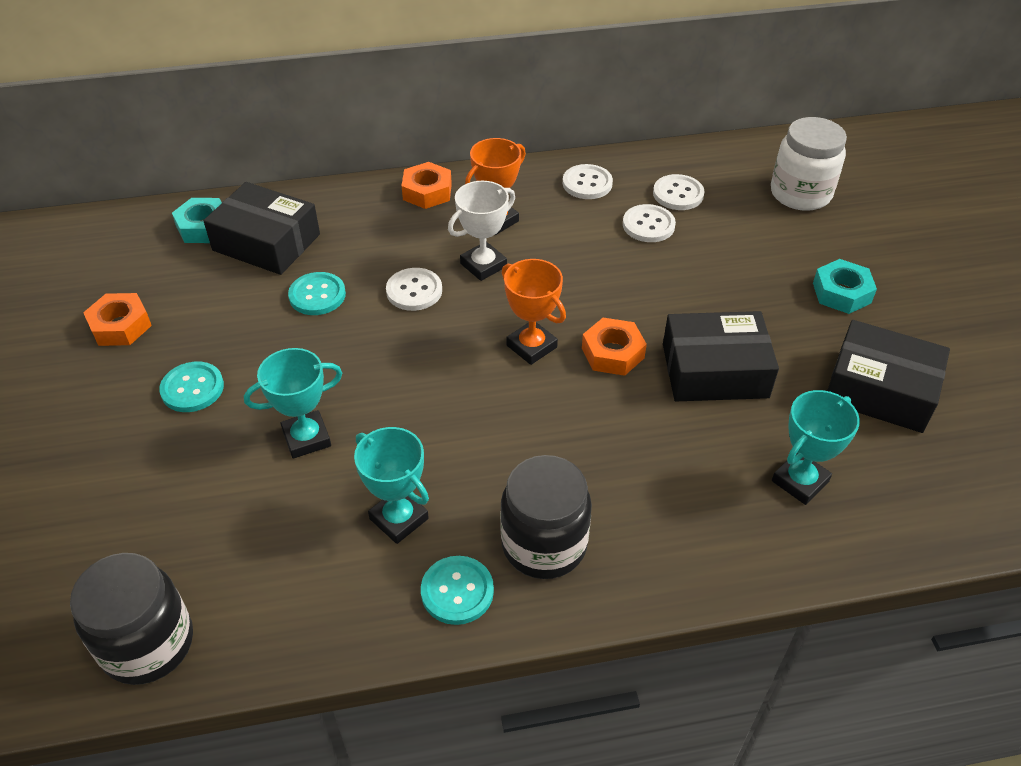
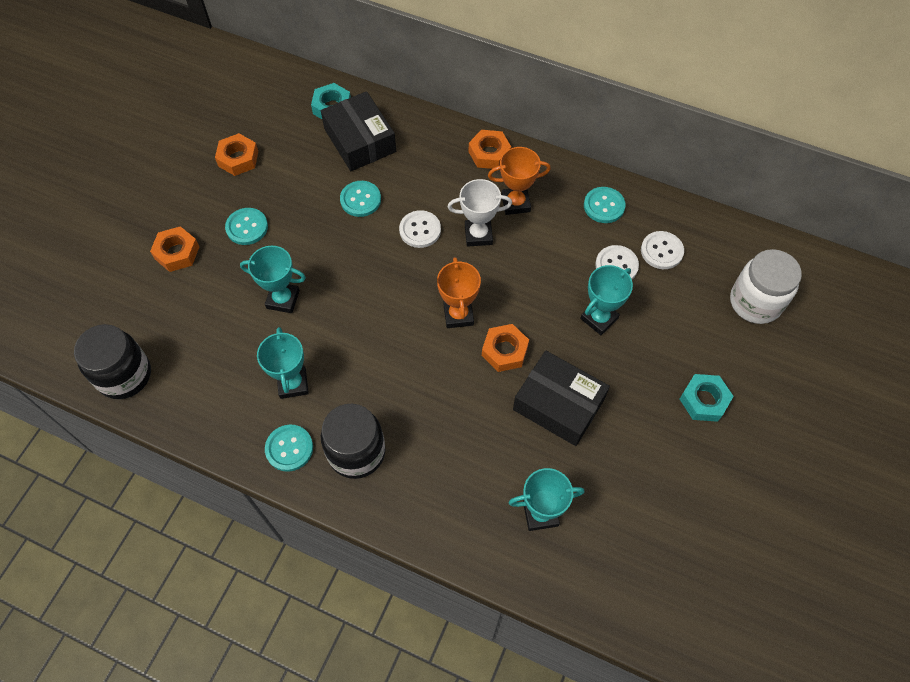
camera: 35 degrees right, 15 degrees up
(114, 462) = (177, 253): none -> orange nut
(587, 183) = (604, 206): white button -> turquoise button
(677, 276) = (599, 318): none -> turquoise trophy
(880, 390) = (656, 488): black box -> none

